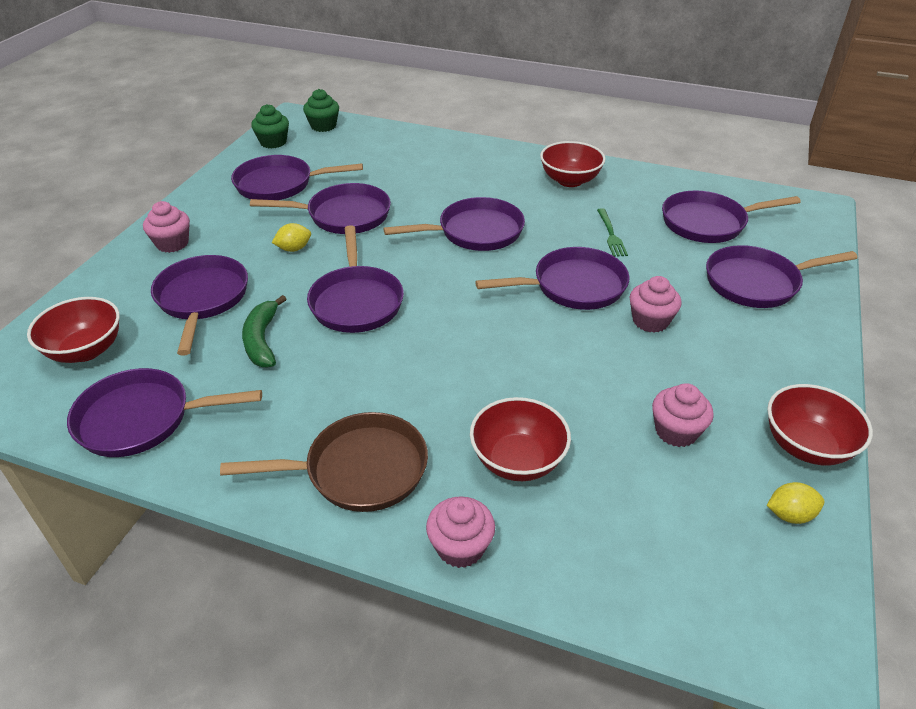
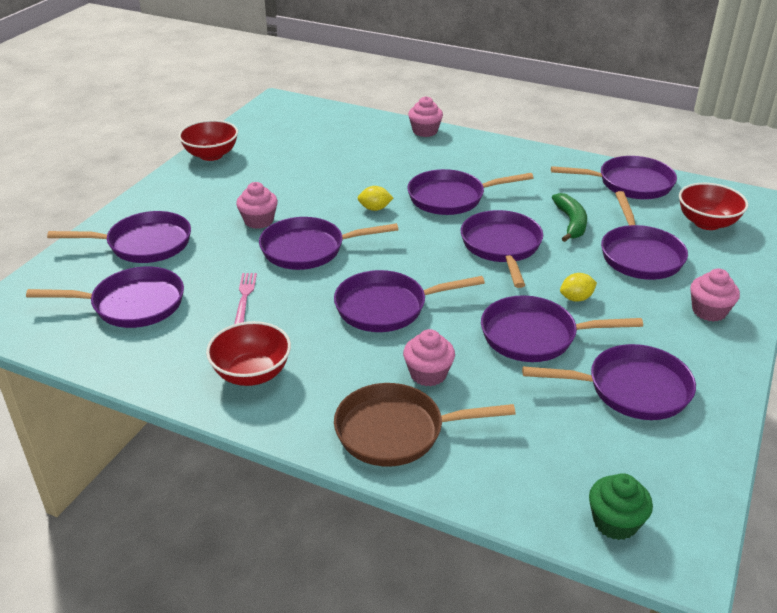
camera: 175 degrees left, 5 degrees down
(273, 142) = (682, 481): green cupcake -> none
(359, 470) = (482, 157): brown pan -> brown pan (396, 431)
(413, 374) = (451, 198): none -> purple pan
(517, 460) = (387, 157): red bowl -> none
(611, 235) = (245, 296): green fork -> pink fork
(676, 431) = (284, 164): pink cupcake -> pink cupcake (428, 374)
(789, 514) = (248, 133): yellow lemon -> yellow lemon (375, 208)

